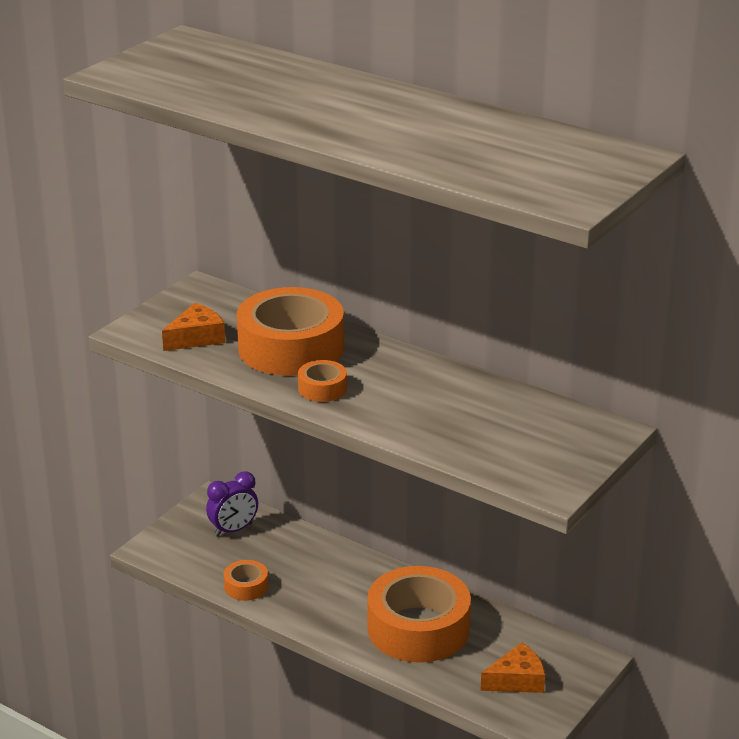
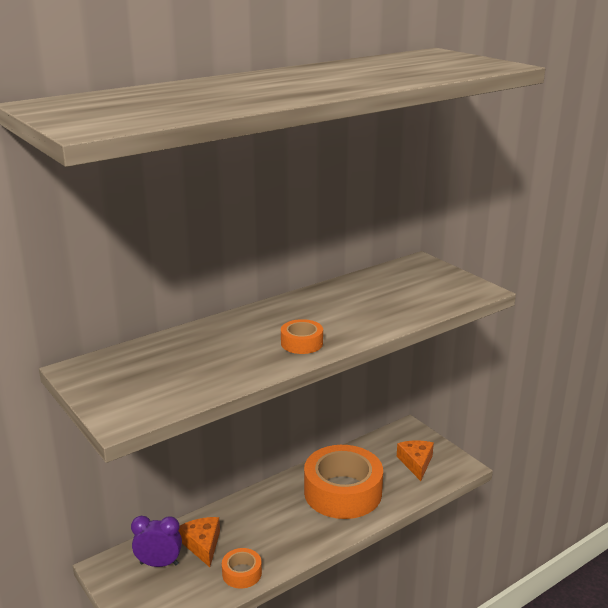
camera: 70 degrees left, 5 degrees down
(196, 338) = (169, 386): orange cheese -> orange cheese (202, 545)
(233, 530) = (159, 564): purple clock -> purple clock turned 75 degrees counterclockwise
(291, 348) = (226, 345): orange tape -> none

